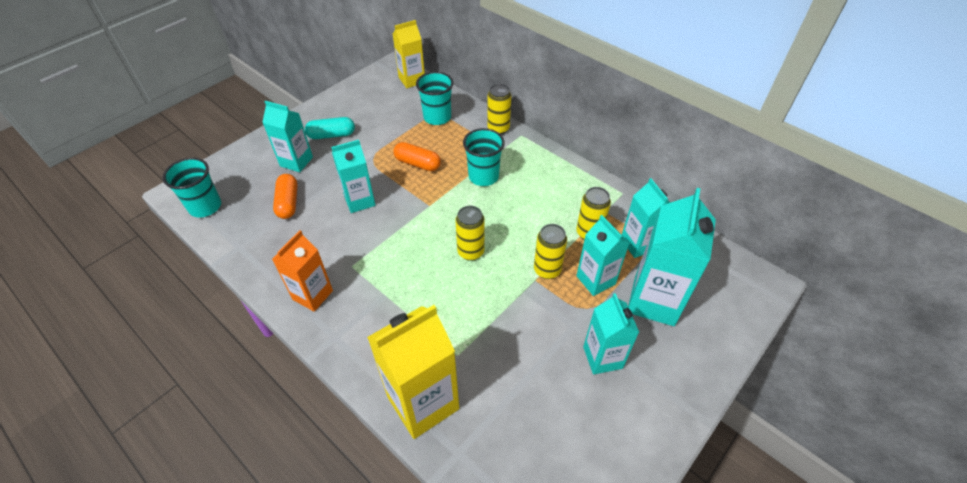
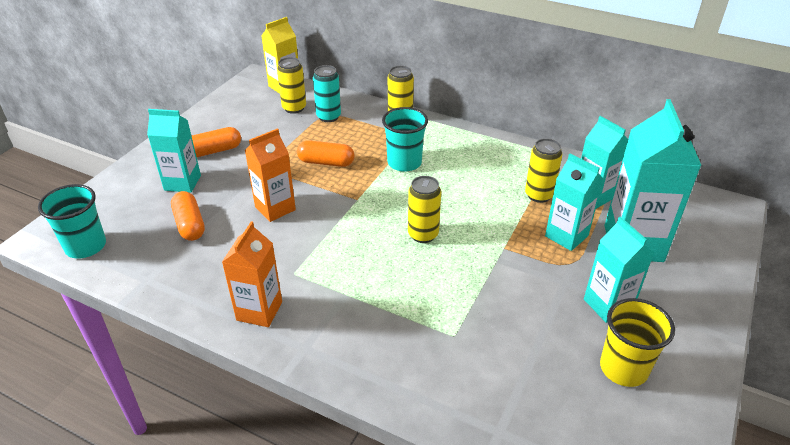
camera: 15 degrees left, 10 degrees down
(331, 135) = (214, 151): turquoise capsule -> orange capsule
(359, 201) = (275, 208): turquoise carton -> orange carton
(423, 403) = (437, 391): yellow carton -> none
(437, 117) = (328, 117): turquoise cup -> turquoise can
(547, 270) = (512, 236): yellow can -> yellow can (294, 108)
(589, 422) = (623, 368): none -> yellow cup

